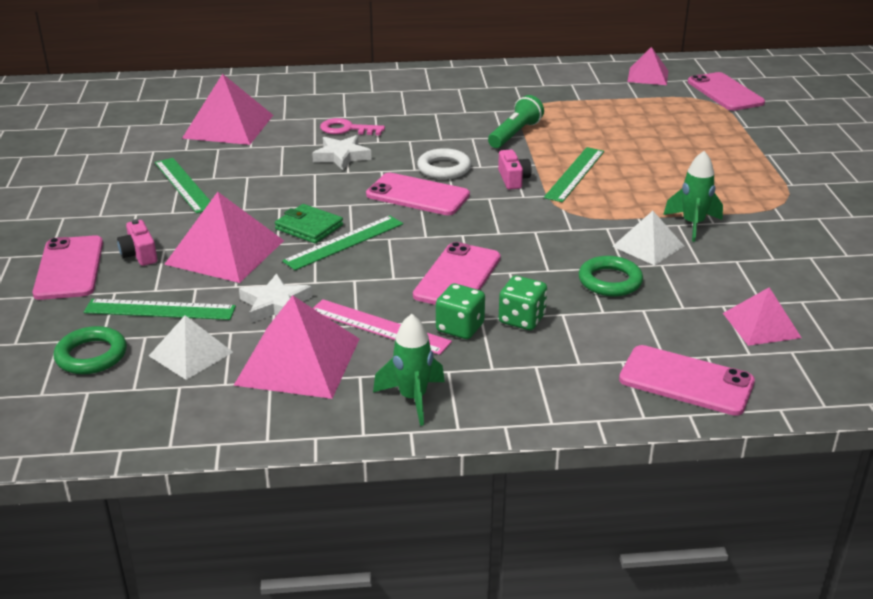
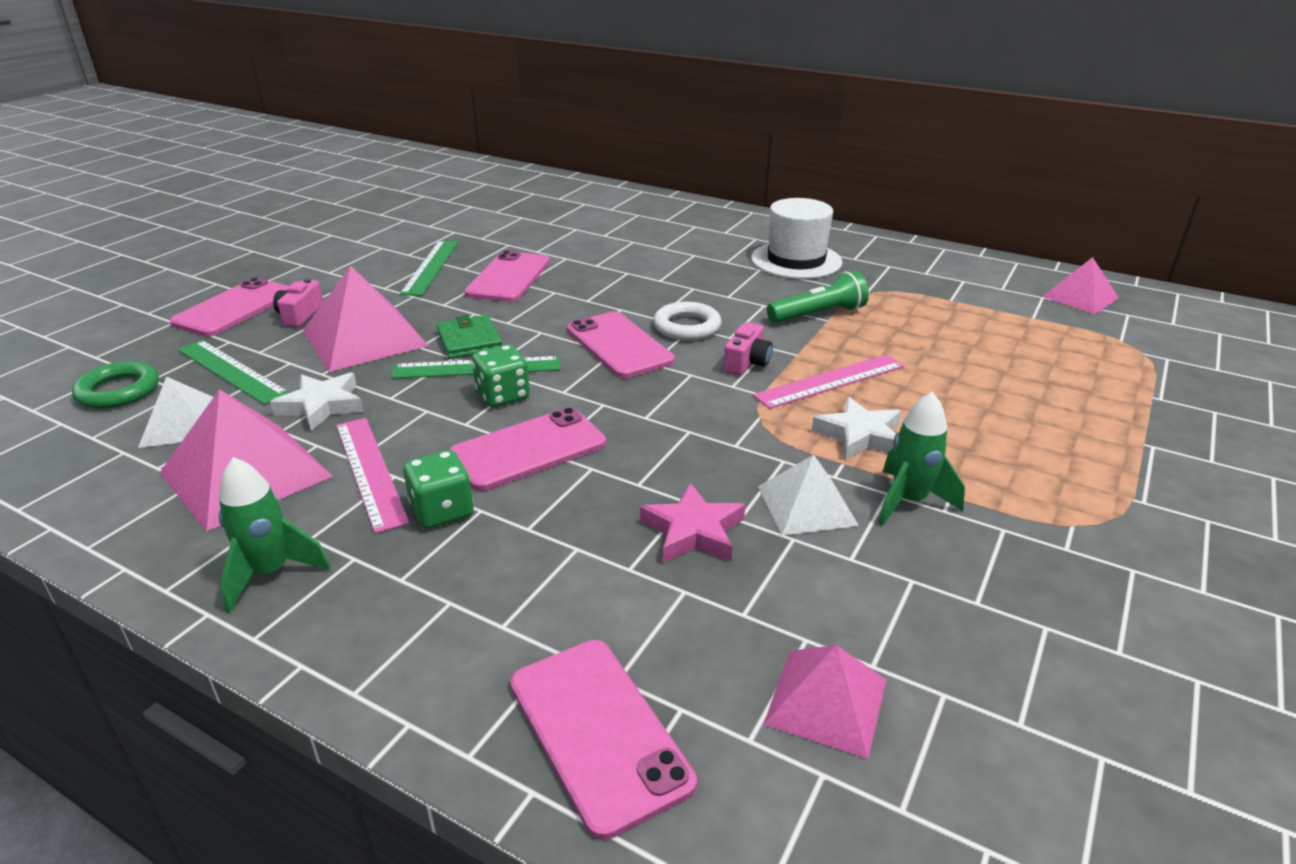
camera: 35 degrees right, 0 degrees up
(228, 126) = (546, 228): pink pyramid -> none
(341, 156) = (603, 284): white star -> white star (860, 435)
(347, 129) = (647, 260): pink key -> none
(451, 99) = (796, 260): none -> white hat
(522, 319) = (520, 532): green dice -> green dice (503, 395)
(574, 174) = (830, 381): green ruler -> pink ruler
(610, 281) = (693, 531): green ring -> pink star
(725, 92) = (1175, 345): pink phone -> pink phone (508, 277)

